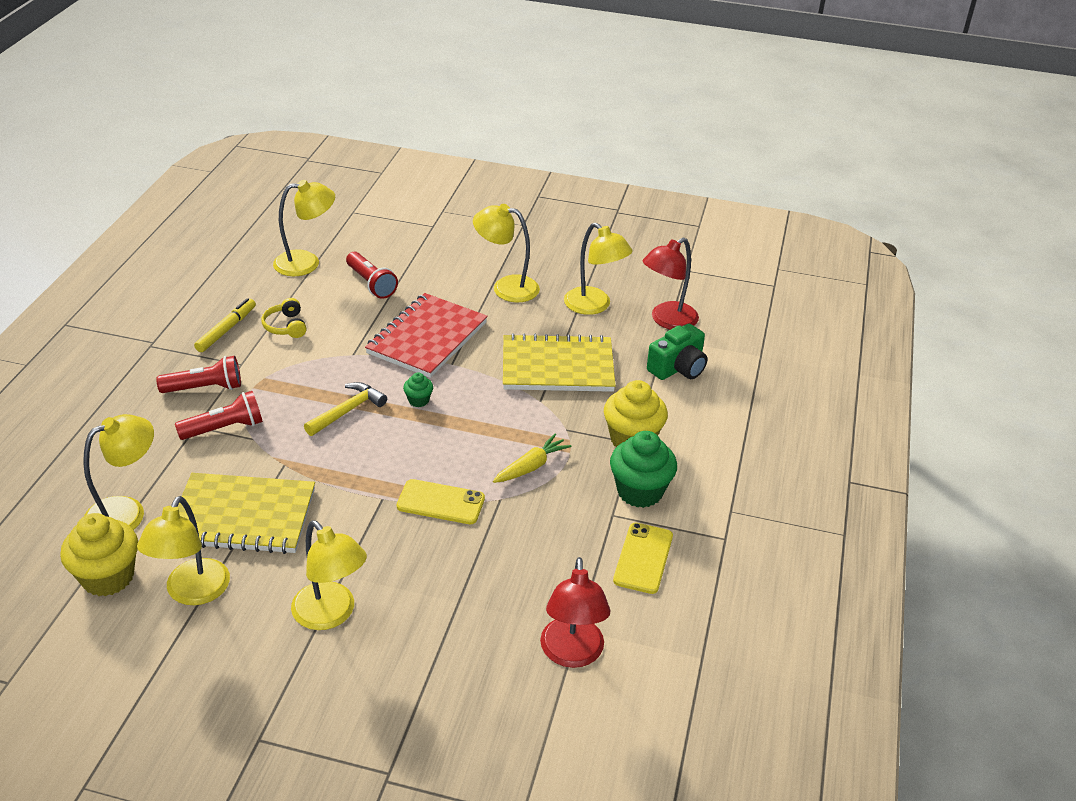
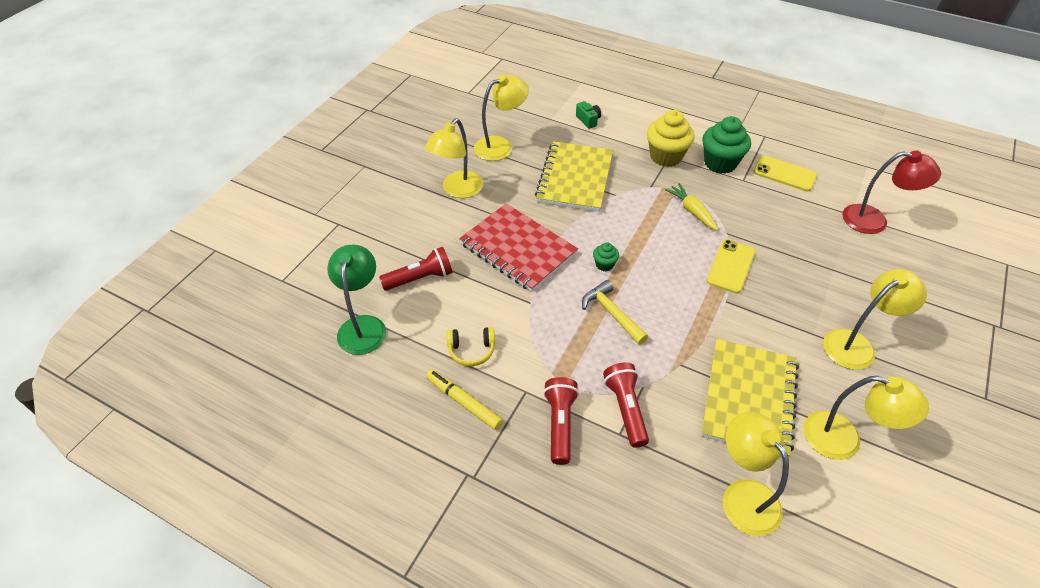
camera: 75 degrees left, 10 degrees up
(108, 577) = (832, 510): yellow cupcake -> none
(306, 262) = (363, 326): yellow lamp -> green lamp
(667, 320) = (530, 114): red lamp -> none
(678, 368) = (588, 120): green camera -> green camera, size x0.59

